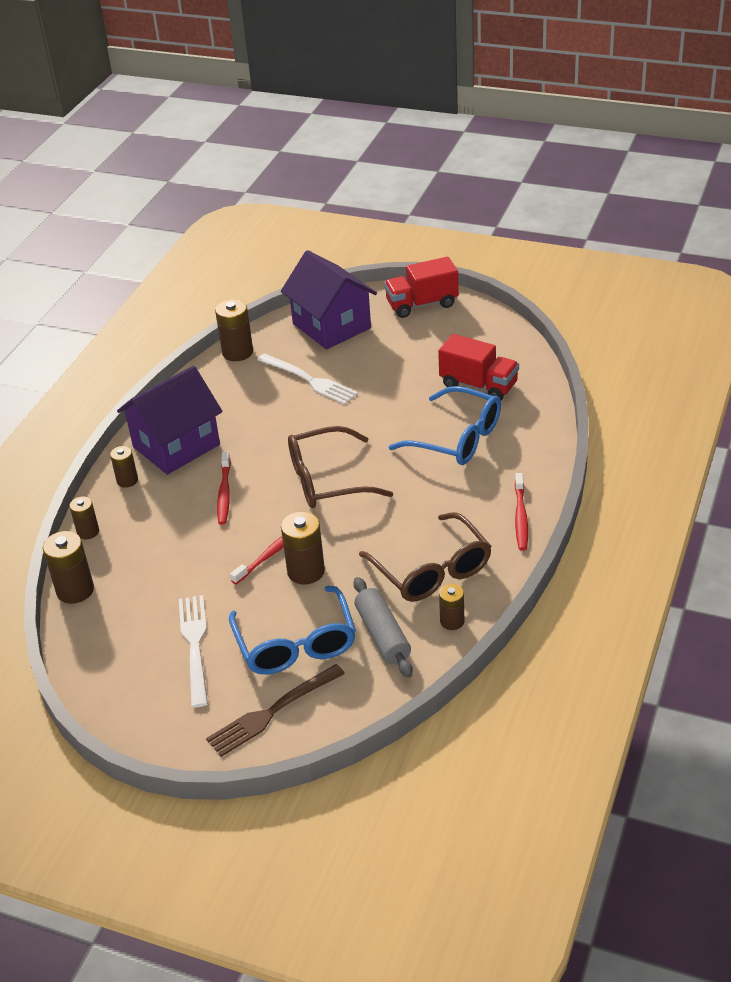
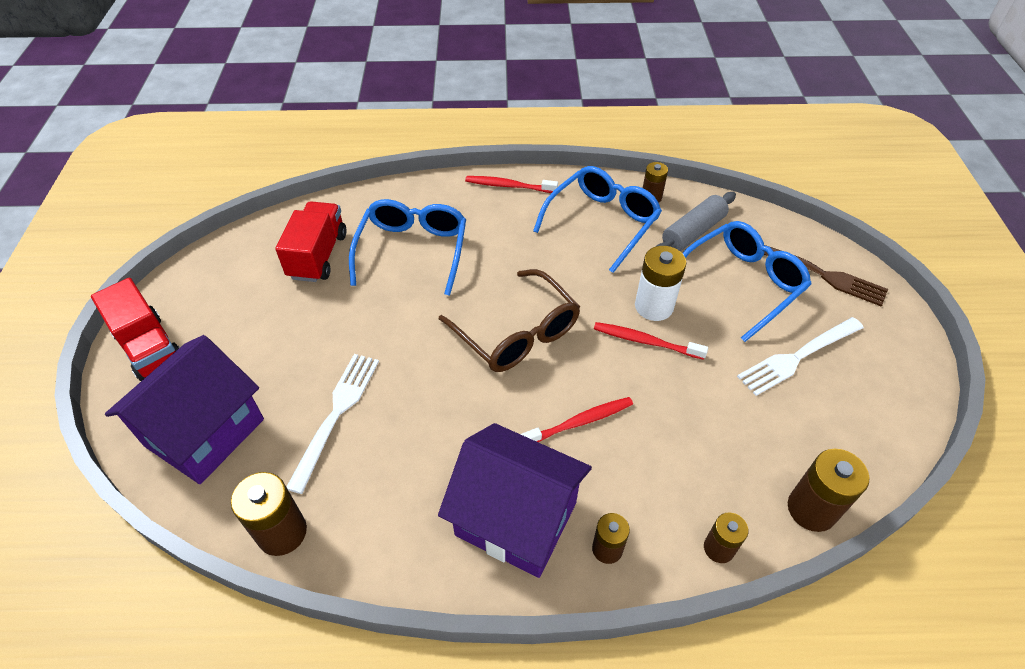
camera: 115 degrees left, 10 degrees up
(306, 571) = (654, 306): brown battery -> white battery
(431, 570) = (601, 223): brown glasses -> blue glasses
(520, 517) = (509, 186): red toothbrush -> red toothbrush turned 150 degrees counterclockwise

